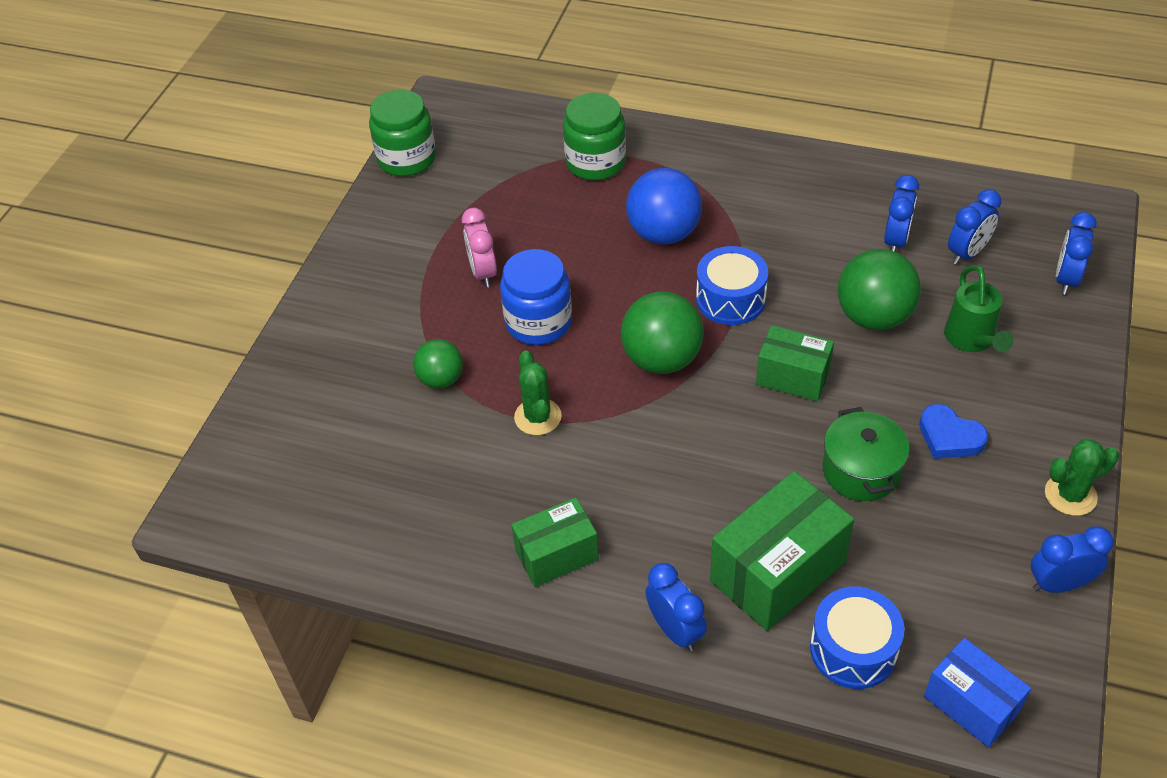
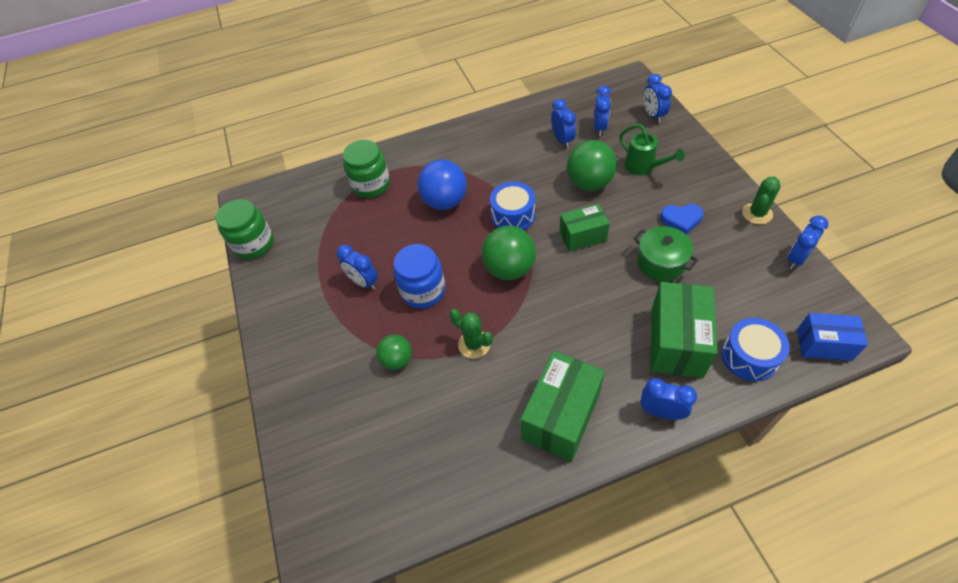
camera: 35 degrees left, 5 degrees up
(483, 273) = (364, 282): pink clock -> blue clock
(557, 555) = (561, 416): green box -> green box, size x1.60

